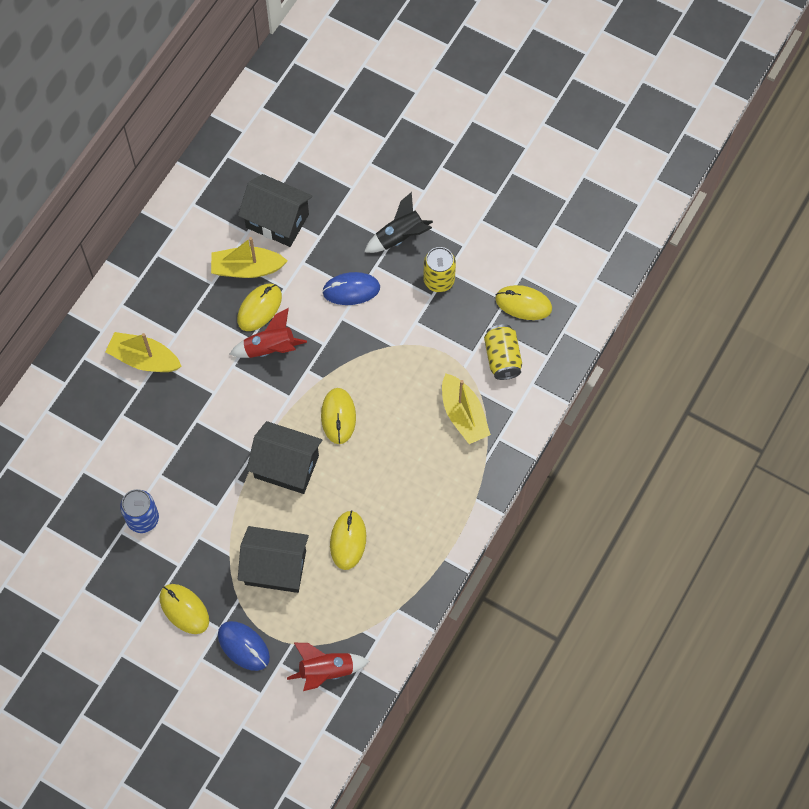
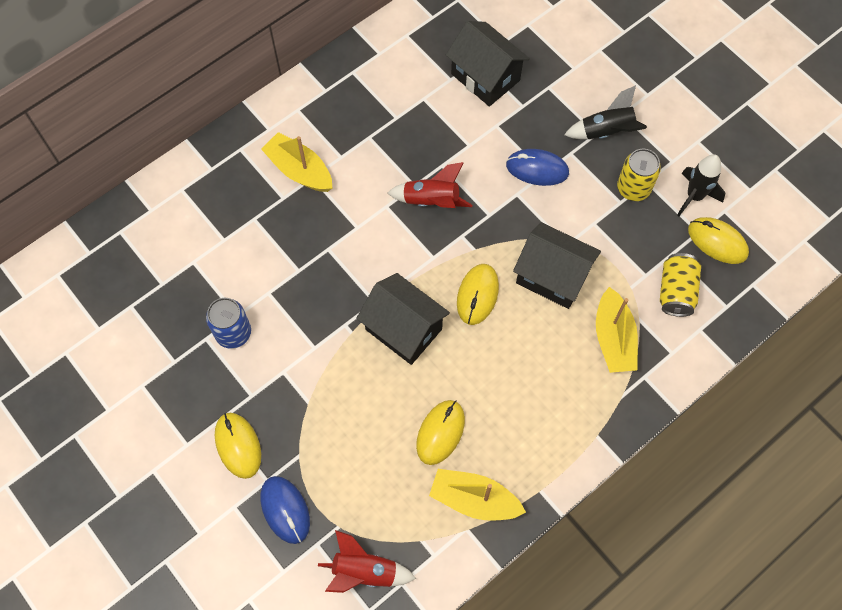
camera: 20 degrees right, 0 degrees up
(247, 268) = (437, 114): yellow boat -> yellow boat (474, 499)
(259, 308) = (435, 157): yellow mouse -> none
(275, 567) = (352, 434): black house -> black house (552, 276)
(492, 270) = (694, 196): none -> black rocket

